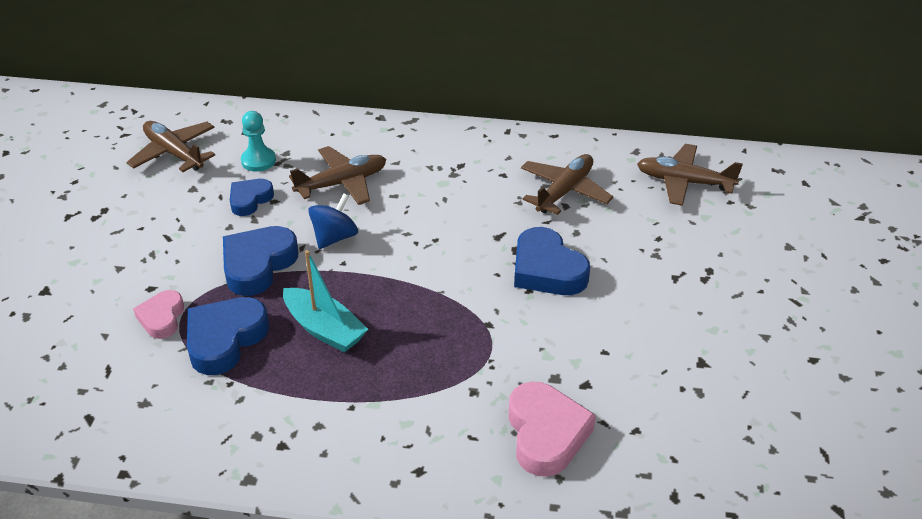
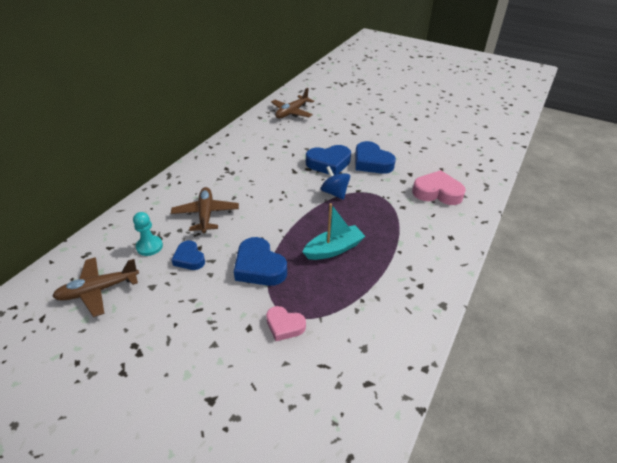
camera: 70 degrees left, 0 degrees up
(225, 339) = (322, 295): blue heart -> blue heart (371, 162)
(334, 237) = (255, 228): blue spinning top -> blue spinning top (334, 193)
(564, 191) = (274, 143): brown plane -> none

